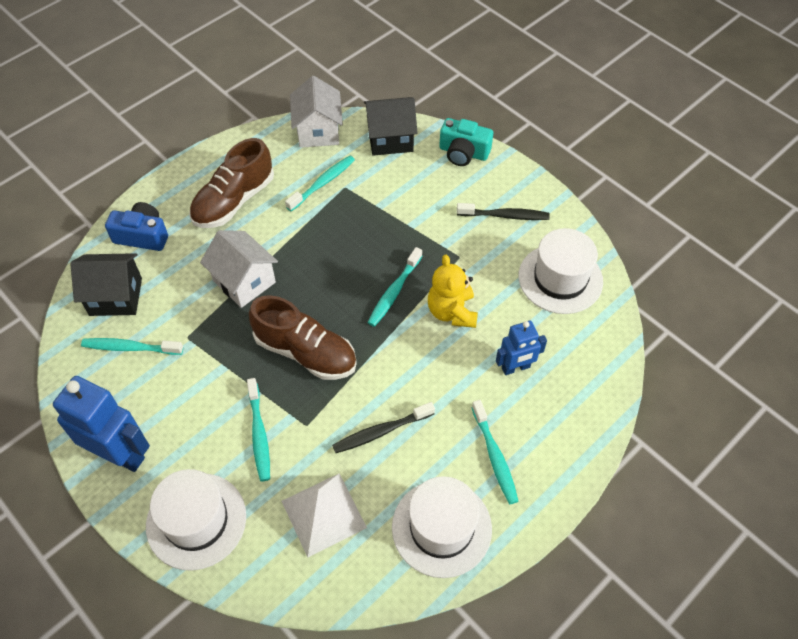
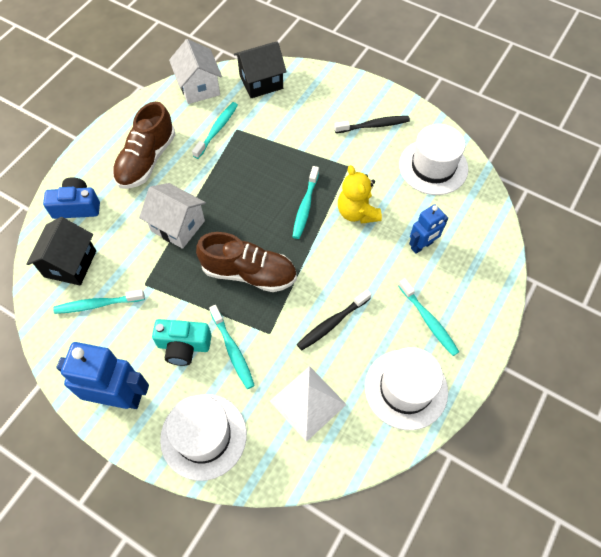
camera: 15 degrees left, 5 degrees up
(115, 296) = (70, 264): black house -> black house turned 60 degrees counterclockwise
(463, 152) = (324, 81): turquoise camera -> turquoise camera (184, 346)

